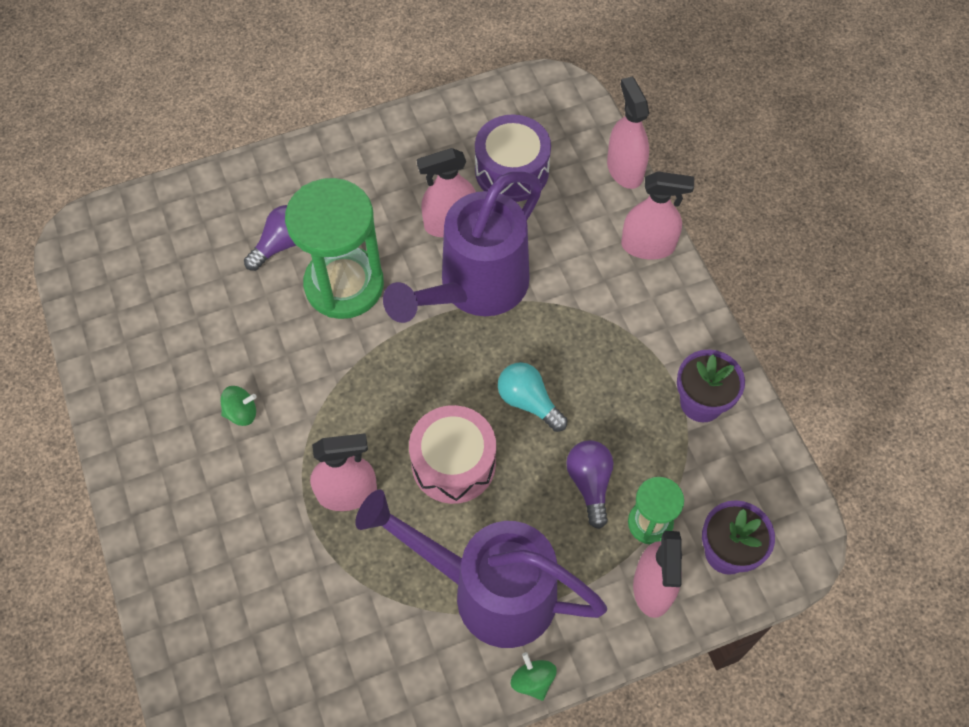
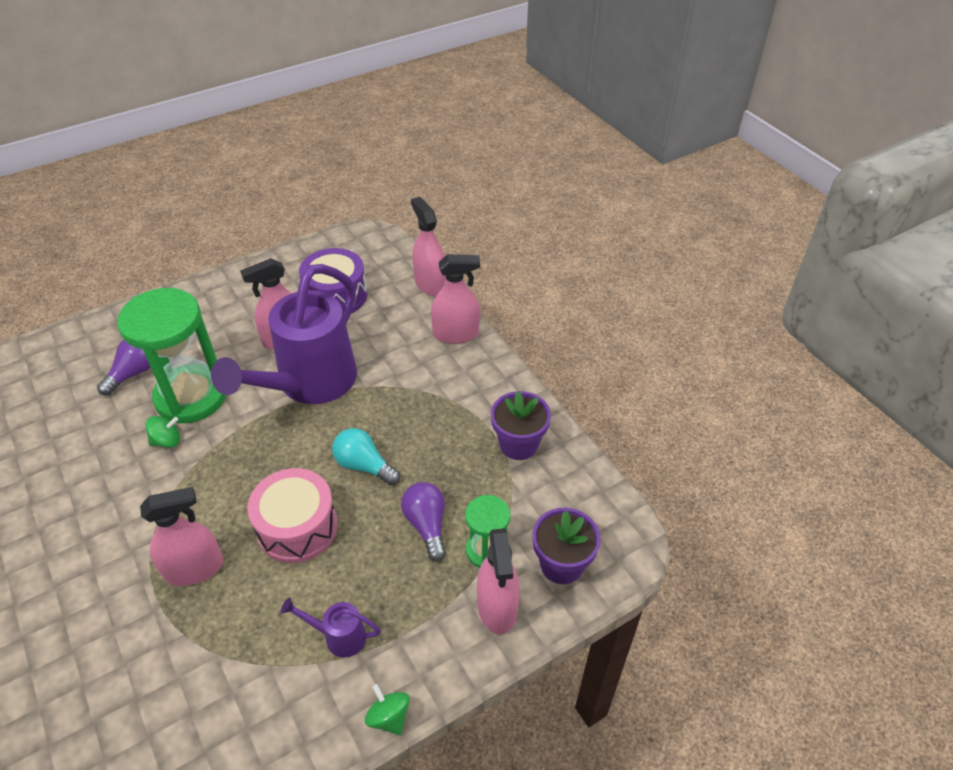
camera: 10 degrees left, 15 degrees down
(241, 413) = (91, 513): green spinning top -> green spinning top (167, 441)
(490, 591) = (339, 636): purple watering can -> purple watering can, size x0.40

